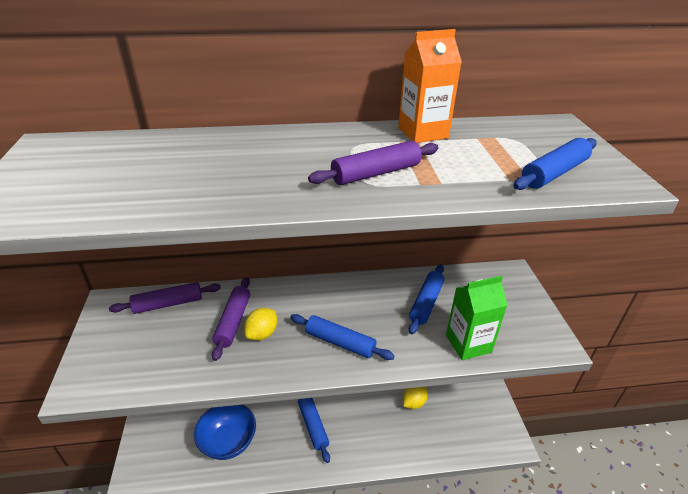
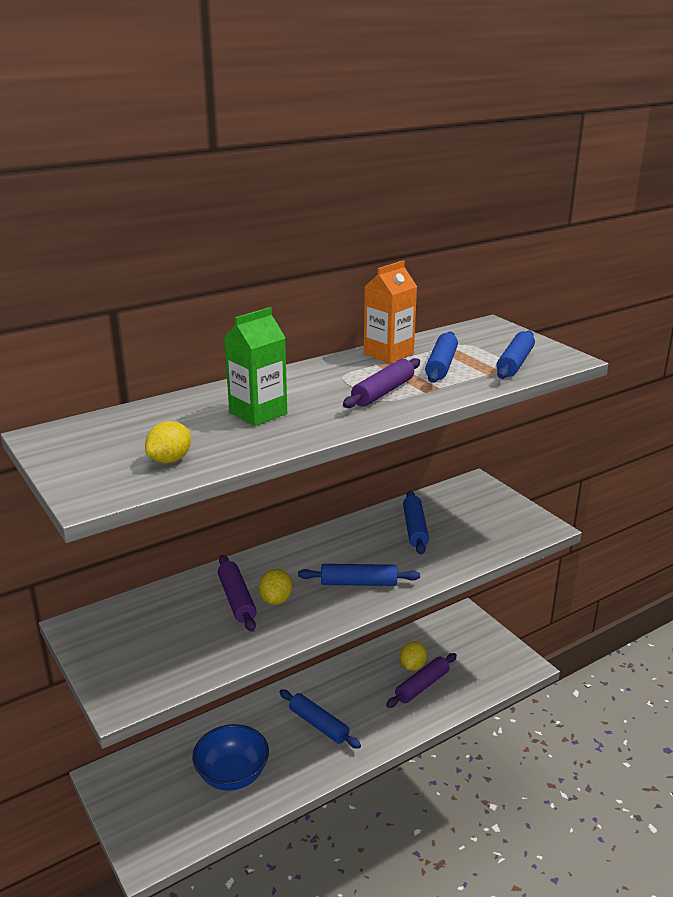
camera: 25 degrees left, 10 degrees down
(99, 196) = (170, 460): none -> yellow lemon
(168, 304) = (149, 606): purple rolling pin -> purple rolling pin (422, 686)
(466, 157) = (441, 365): none -> blue rolling pin
(468, 343) = (474, 549): green carton -> green carton (258, 413)

